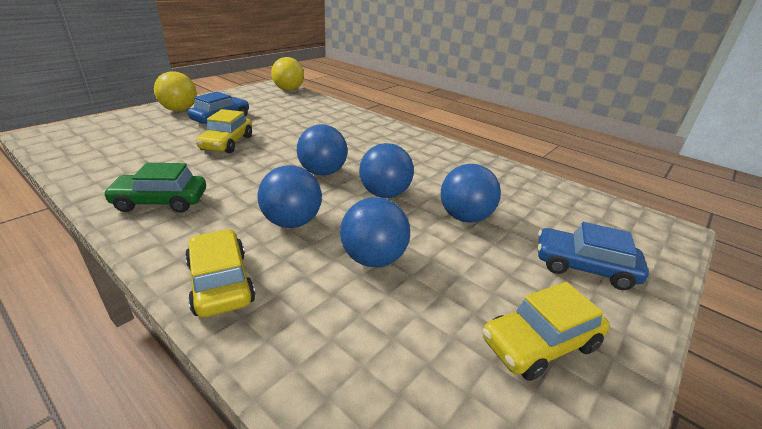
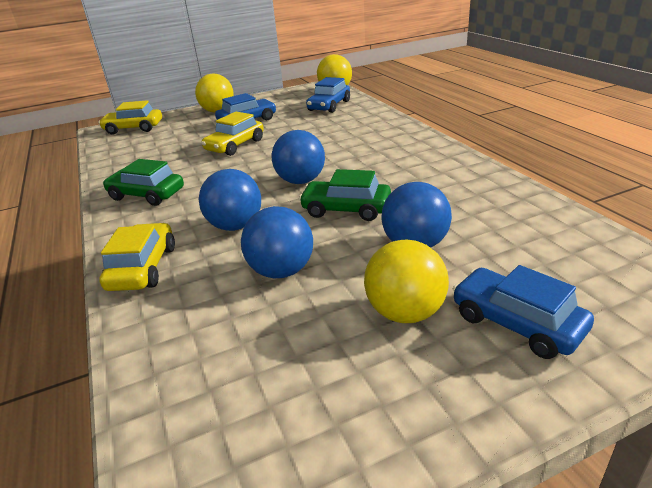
camera: 30 degrees right, 0 degrees up
(294, 103) = (329, 106): none -> blue car
(384, 194) = (346, 209): blue ball -> green car
(505, 276) = (405, 312): none -> yellow ball
(540, 343) = (381, 386): yellow car -> yellow car (134, 128)

